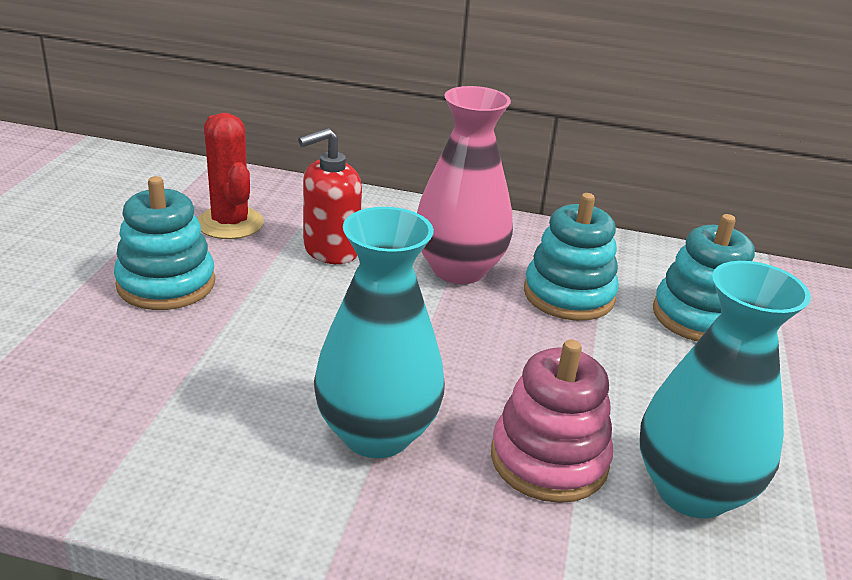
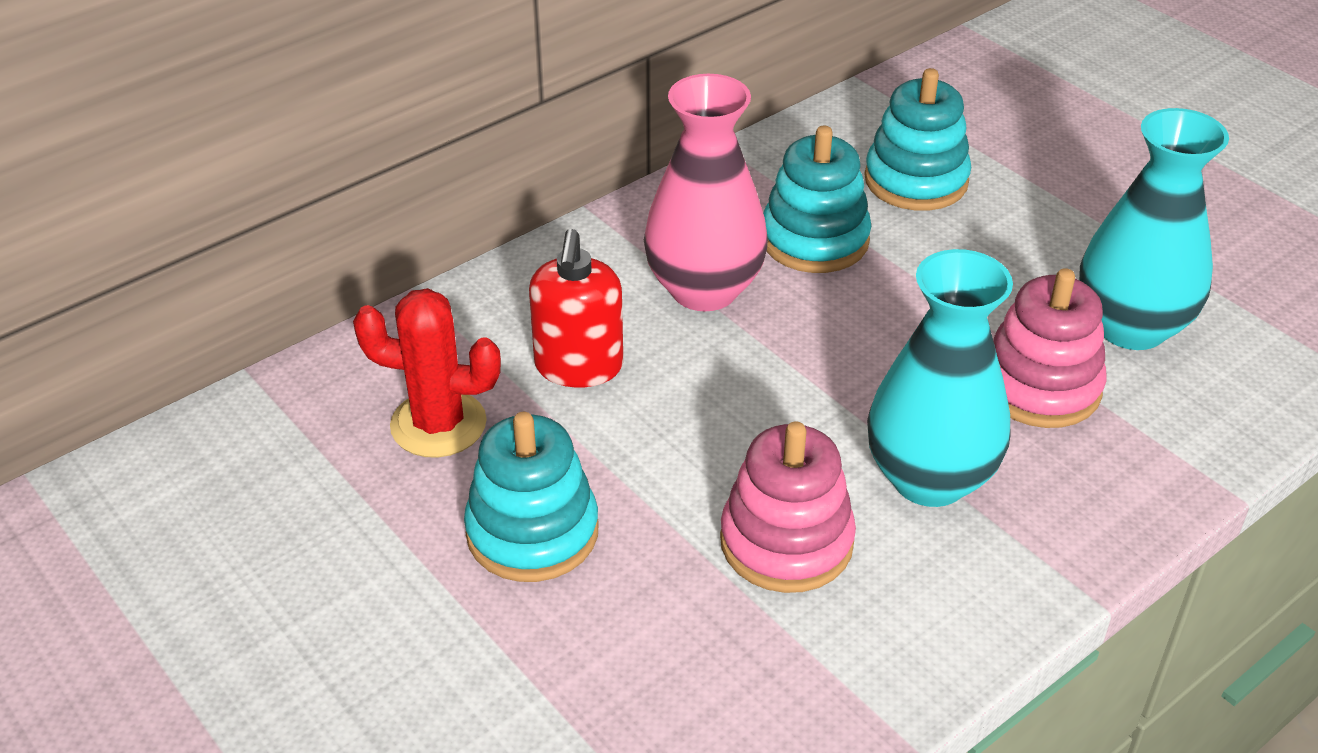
camera: 50 degrees left, 10 degrees up
(244, 386) = (786, 542): none -> pink stacking toy

